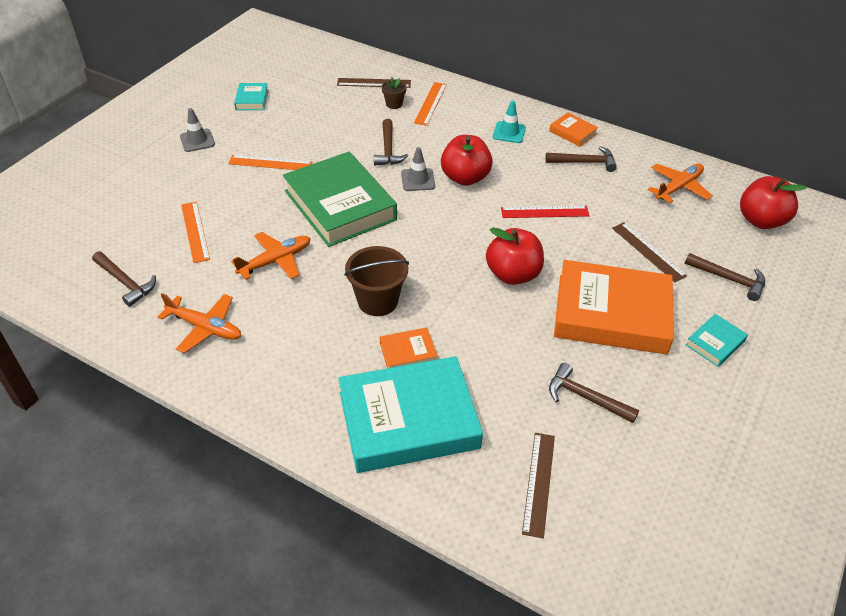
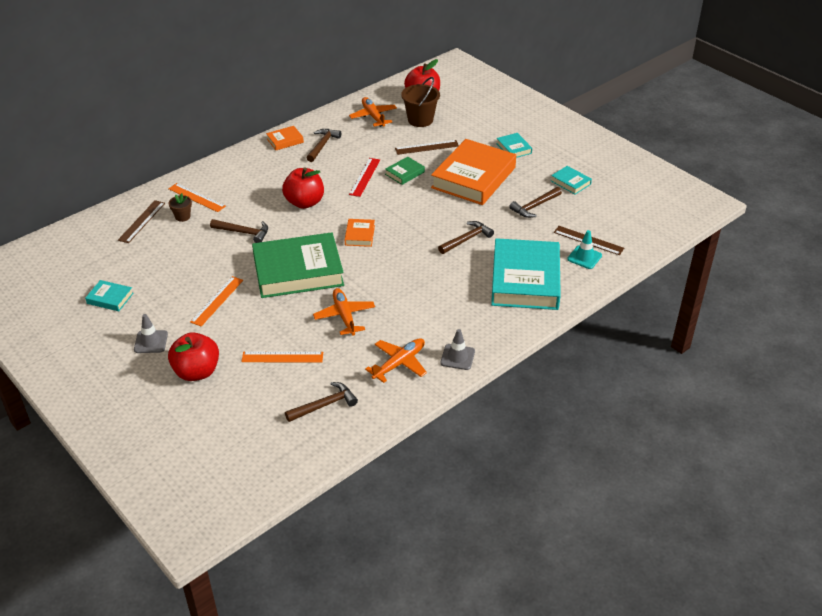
camera: 70 degrees left, 5 degrees down
(377, 301) = (414, 272): brown bucket -> brown bucket (420, 120)
(408, 353) = (469, 268): orange book -> orange book (360, 235)
(418, 180) = (292, 226): grey traffic cone -> grey traffic cone (457, 357)
(509, 132) = (264, 169): turquoise traffic cone -> turquoise traffic cone (584, 257)
(513, 274) = (419, 207): red apple -> red apple (197, 372)
(576, 244) = (404, 173): none -> green book
(675, 431) = (570, 182): none -> turquoise book
(729, 279) = (466, 126): brown hammer -> brown hammer (467, 239)

